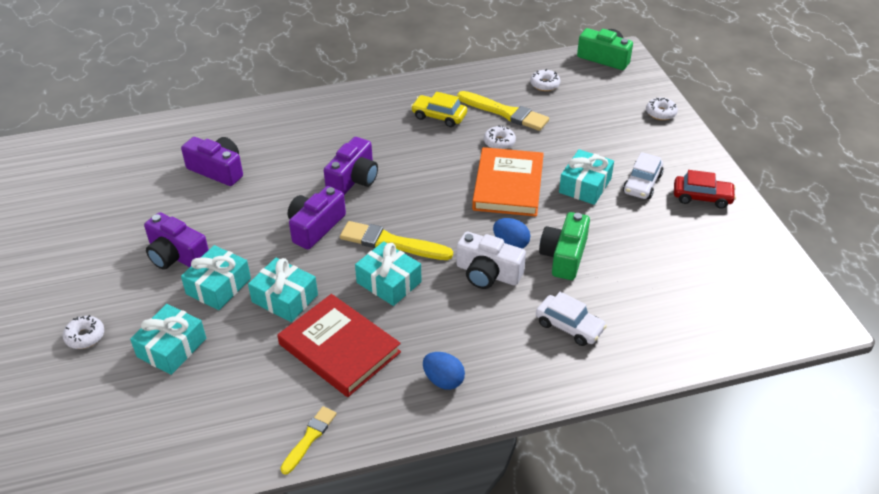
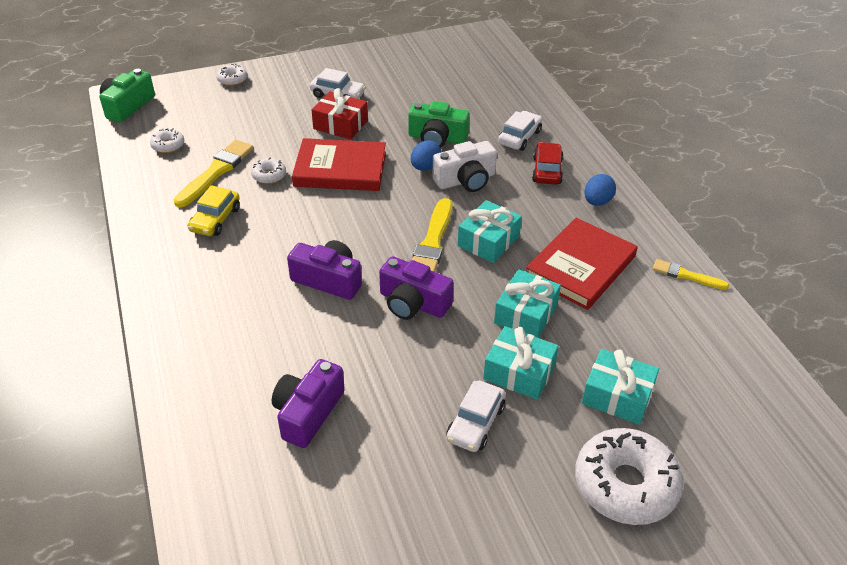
camera: 95 degrees left, 0 degrees up
(85, 336) = (625, 485): white donut -> white donut, size x2.14
(176, 255) = (475, 423): purple camera -> white car
(488, 273) = (466, 180): white camera -> white camera turned 45 degrees clockwise
(508, 185) = (340, 169): orange book -> red book
(585, 185) = (340, 125): turquoise gift -> red gift
(702, 197) = (355, 67): red car -> red car (547, 170)

